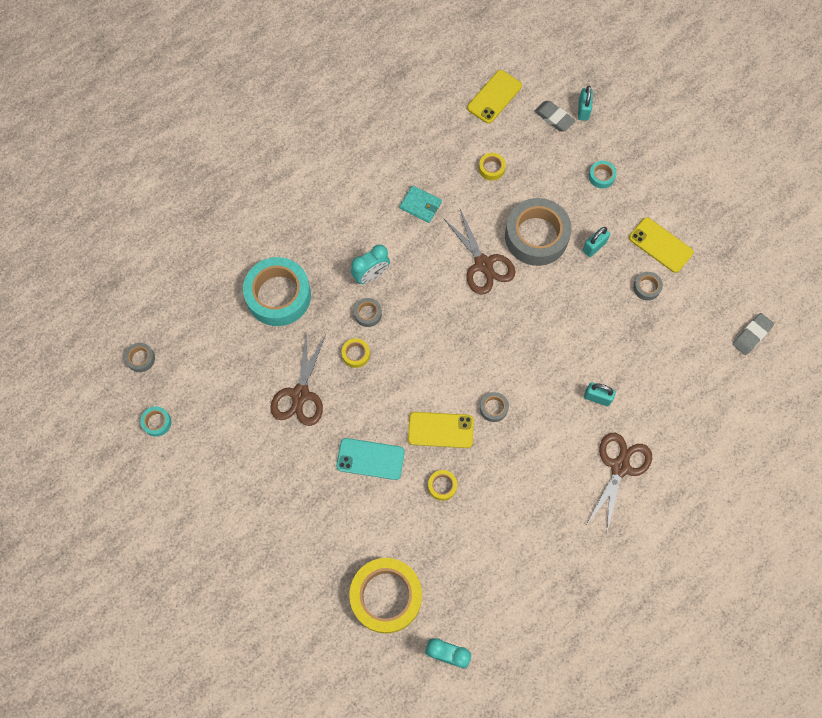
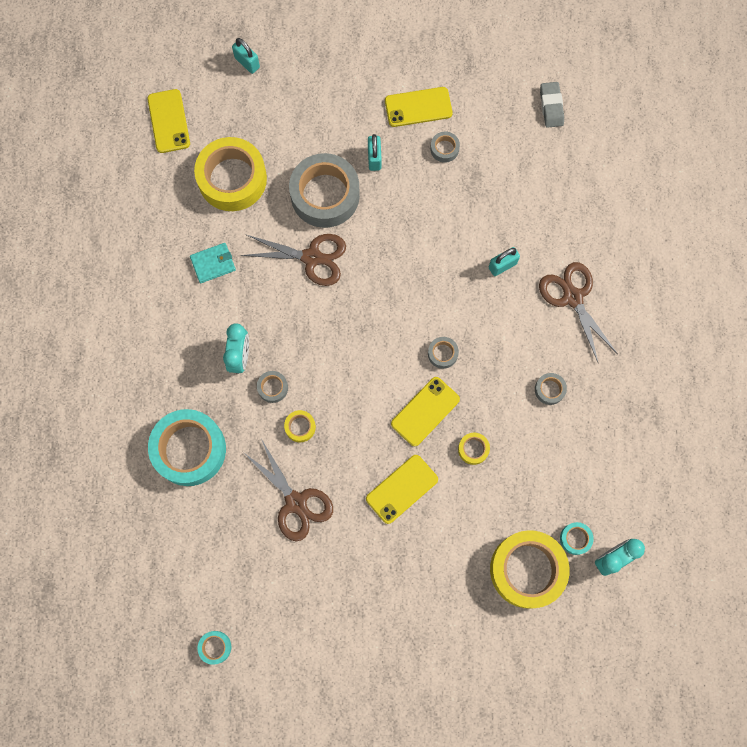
camera: 50 degrees left, 5 degrees up
(141, 359) = (143, 616): grey tape -> grey tape (549, 390)
(370, 459) = (402, 489): turquoise phone -> yellow phone
(491, 168) = (232, 179): yellow tape -> yellow tape, size x2.37
(554, 118) = (232, 91): grey eraser -> none
(601, 176) = (319, 100): turquoise tape -> turquoise tape (575, 539)

